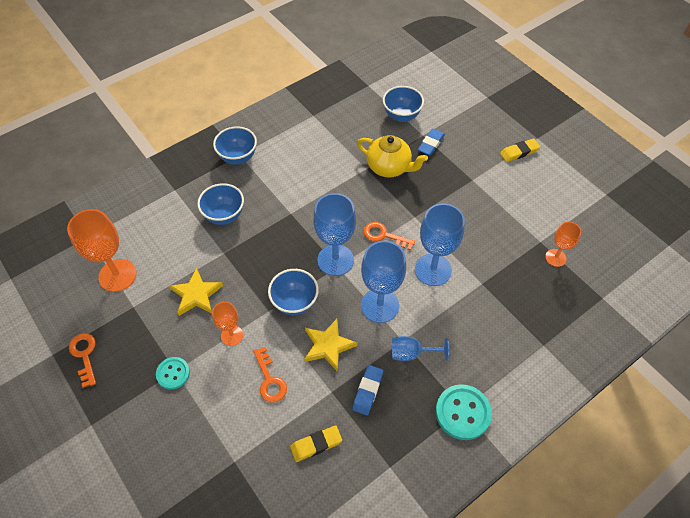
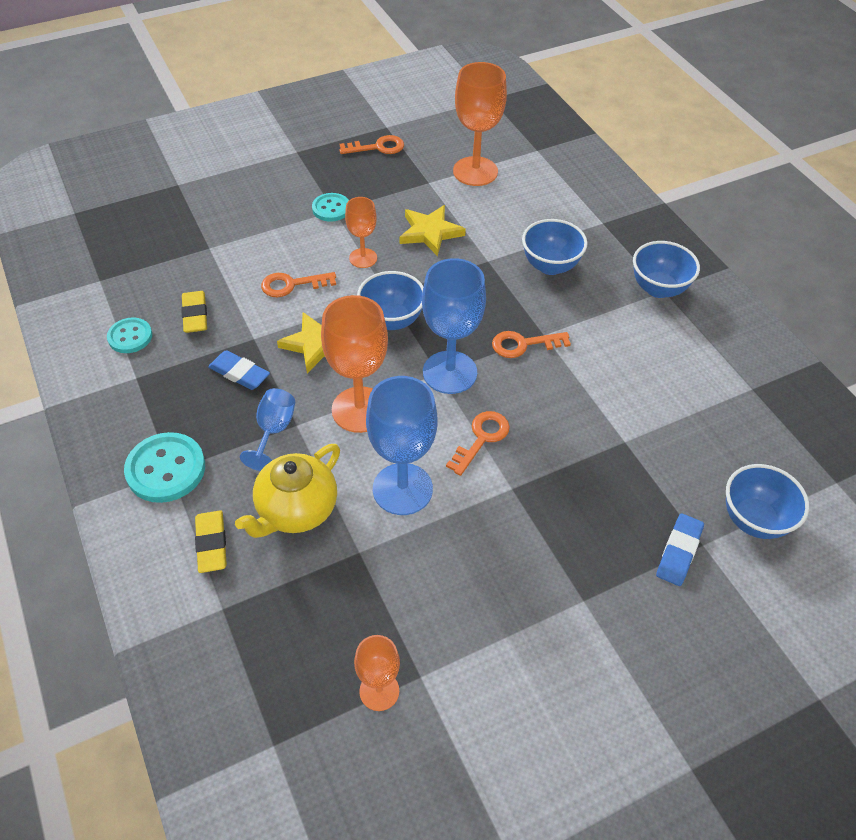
camera: 100 degrees right, 5 degrees down
(302, 223) = (523, 344): none -> orange key
(350, 489) = (130, 337): none -> turquoise button
(380, 305) = (360, 409): blue goblet -> orange goblet
(389, 167) = (624, 474): yellow teapot -> yellow teapot (296, 510)
(430, 144) = (679, 552): blue eraser -> blue eraser turned 75 degrees clockwise
(519, 152) = (650, 713): yellow eraser -> yellow eraser (211, 544)

